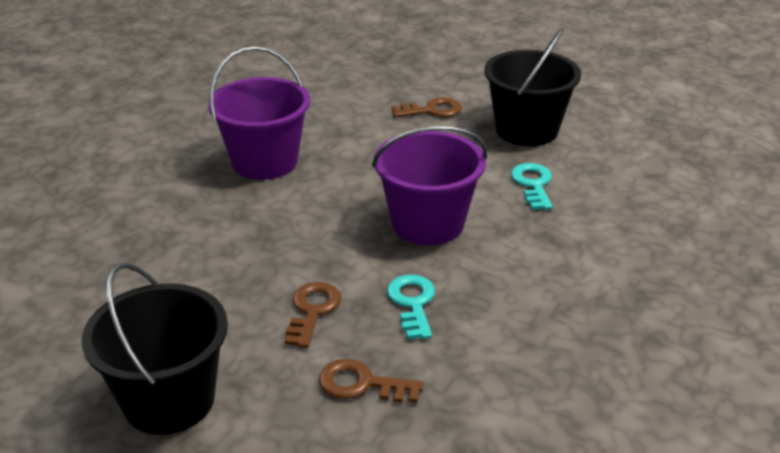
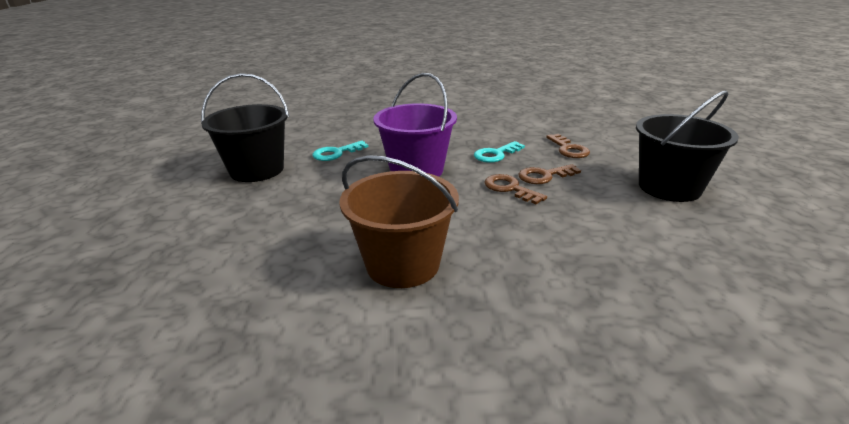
camera: 120 degrees left, 5 degrees down
(265, 162) = (403, 264): purple bucket -> brown bucket
(432, 110) = (239, 213): brown key -> brown key (509, 189)

